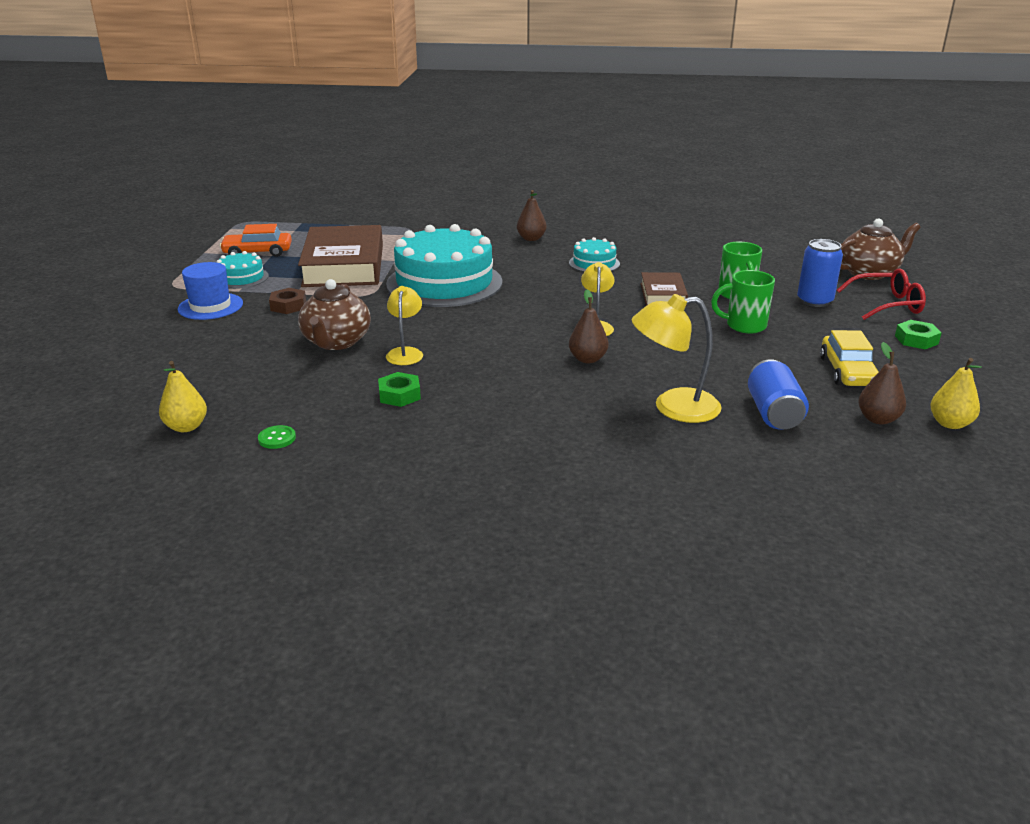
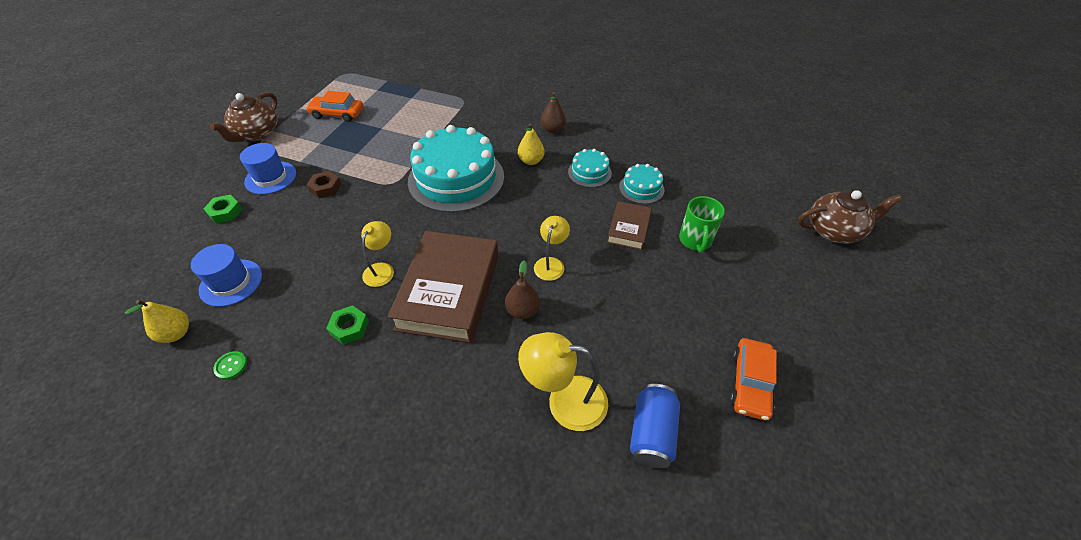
camera: 15 degrees right, 20 degrees up
(225, 384) = (231, 282): none -> blue hat
(241, 278) = (310, 145): turquoise cake -> turquoise cake (641, 188)
(336, 342) = (337, 243): brown teapot -> brown teapot (257, 134)
(344, 265) = (391, 141): brown book -> brown book (449, 291)
(744, 326) = (682, 289): green mug -> none
(814, 301) = (764, 264): blue can -> none
(847, 371) = (750, 383): yellow car -> orange car
(878, 419) = (749, 469): brown pear -> none
(886, 304) = (832, 284): red glasses -> none
(916, 340) = (839, 347): green nut -> green nut (225, 212)
(950, 423) = (819, 495): yellow pear -> yellow pear (531, 161)

